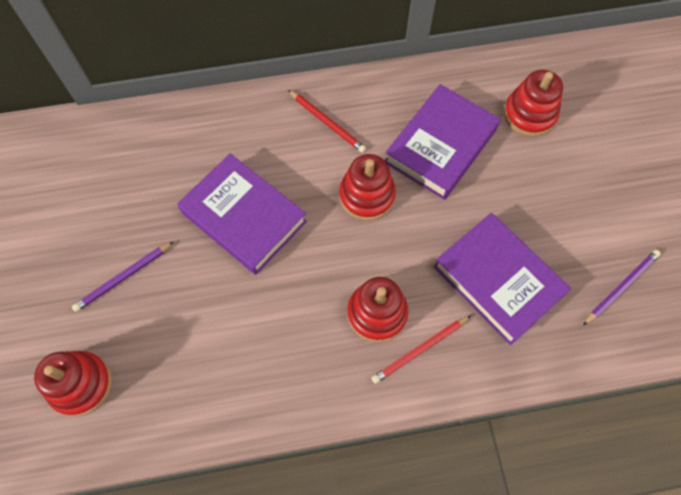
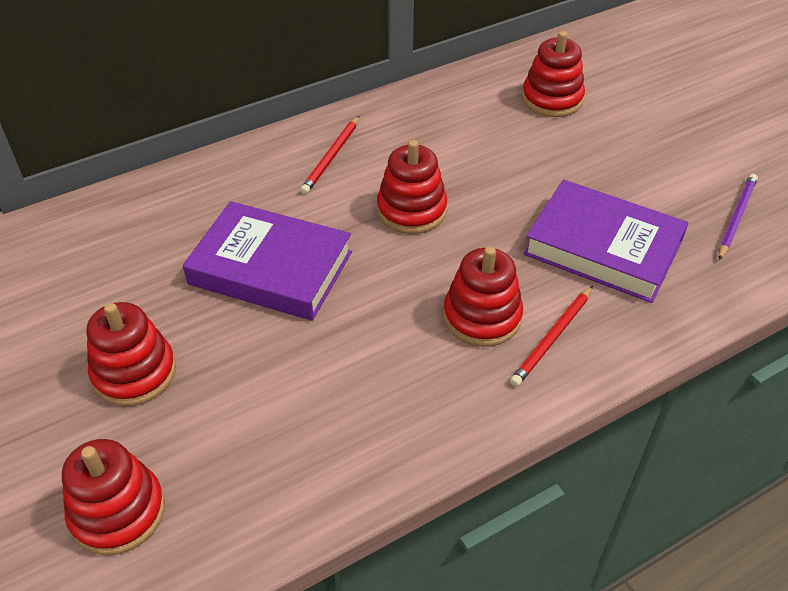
camera: 20 degrees left, 20 degrees down
(123, 278) = (134, 373): purple pencil -> red stacking toy
(327, 122) = (331, 157): red pencil -> red pencil turned 90 degrees clockwise
(441, 146) = (472, 147): purple book -> none

